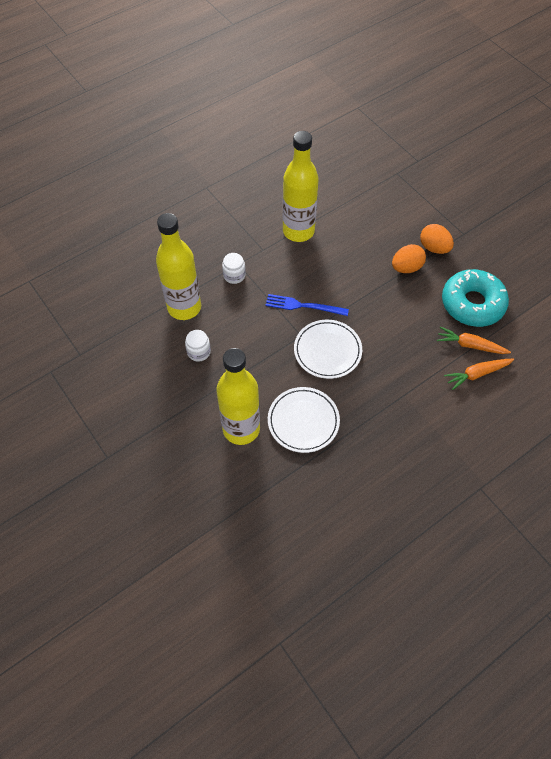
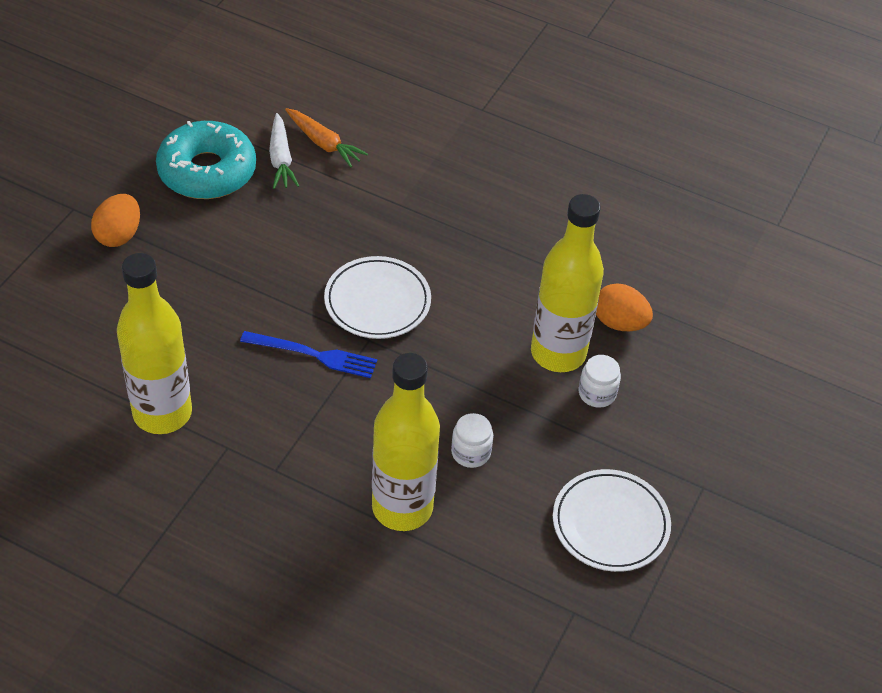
camera: 120 degrees left, 10 degrees down
(234, 275) = (301, 466): white jar -> white jar (597, 393)
(303, 306) = (313, 355): blue fork -> blue fork turned 60 degrees counterclockwise
(303, 421) = (503, 292): white plate -> white plate (610, 524)
(406, 268) = (175, 256): orange egg -> orange egg (619, 323)
(470, 345) = (281, 158): orange carrot -> white carrot

